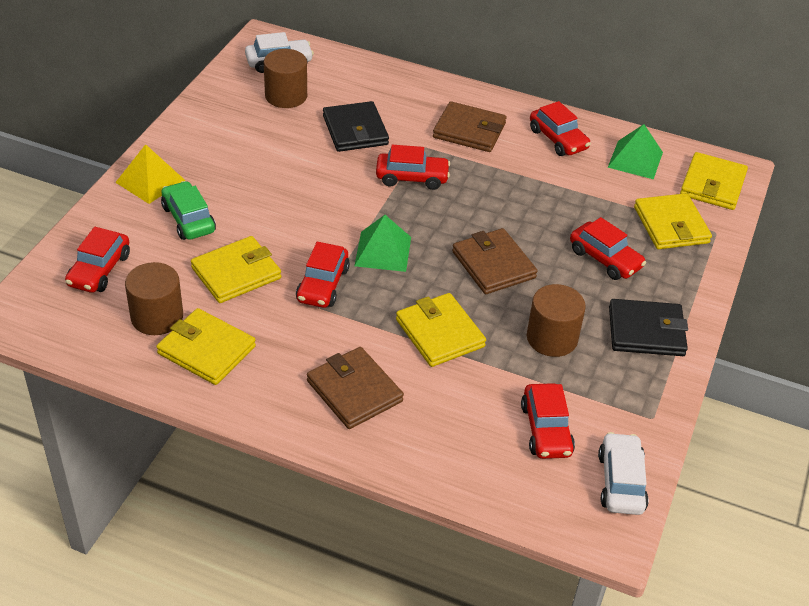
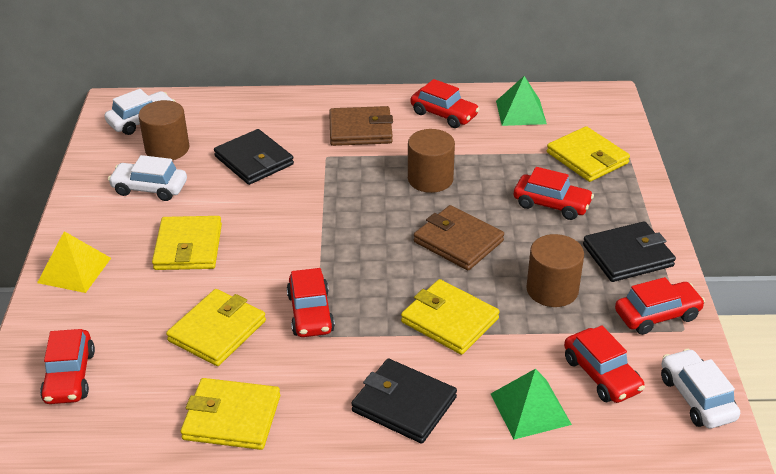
camera: 20 degrees left, 5 degrees down
(157, 317) = (160, 403): brown cylinder -> brown cylinder (430, 179)
(188, 219) = (136, 294): green car -> none
(251, 128) = (149, 188): none -> white car
(354, 391) = (404, 404): brown wallet -> black wallet
(383, 251) = (349, 262): green pyramid -> green pyramid (530, 408)
(412, 178) = (334, 187): red car -> red car (657, 315)
(712, 185) = (598, 114): yellow wallet -> yellow wallet (188, 247)

